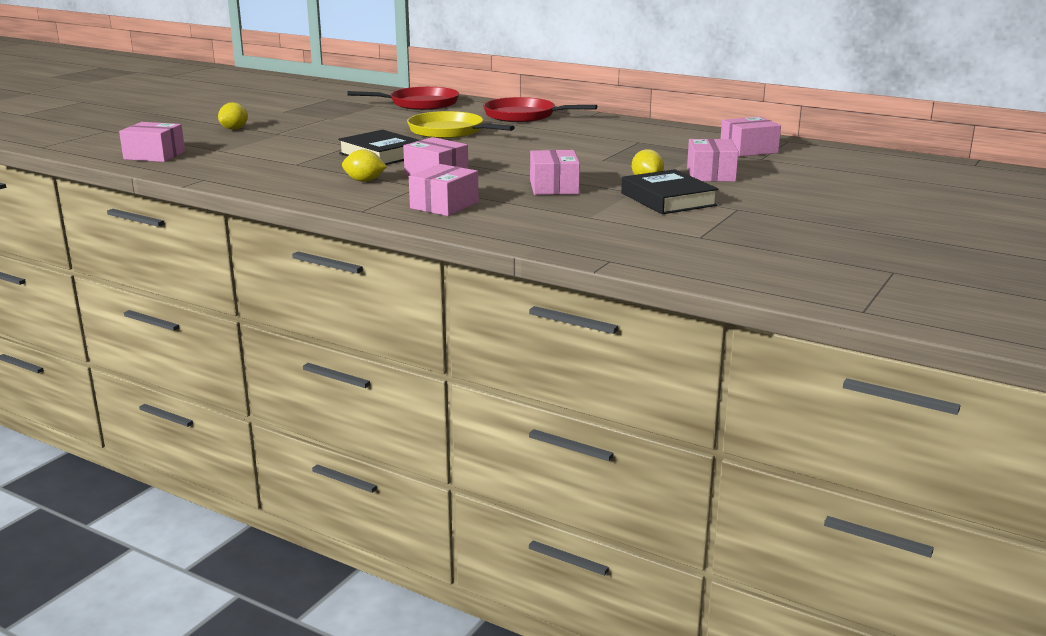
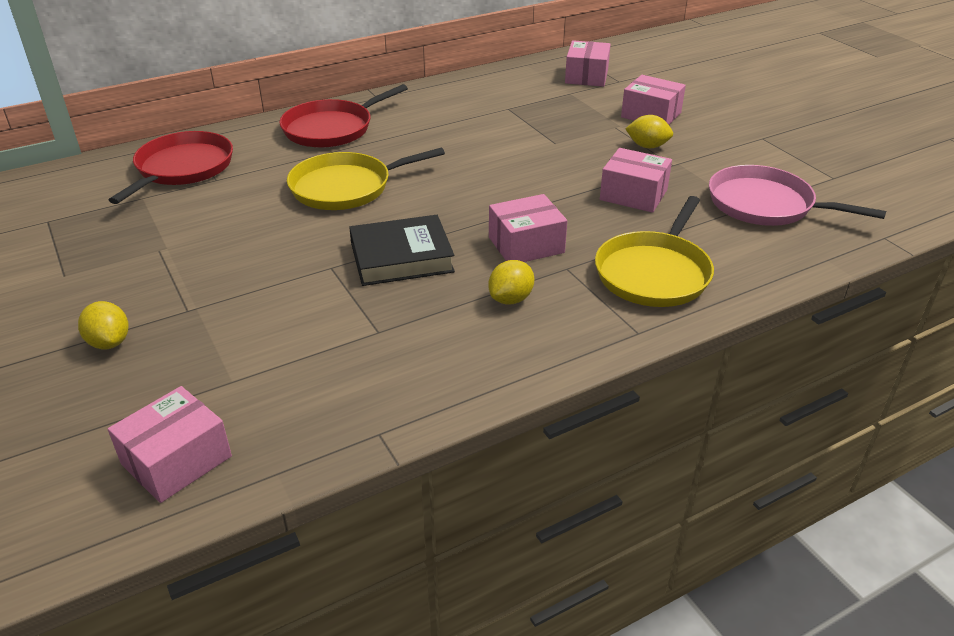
camera: 60 degrees left, 15 degrees up
(444, 205) = (654, 273): pink box -> yellow pan
(604, 221) = (765, 205): none -> pink pan
(668, 199) = (715, 156): black book -> none

